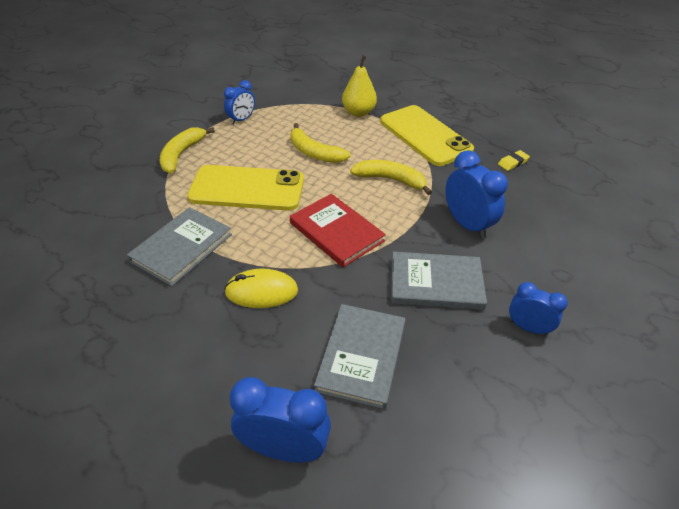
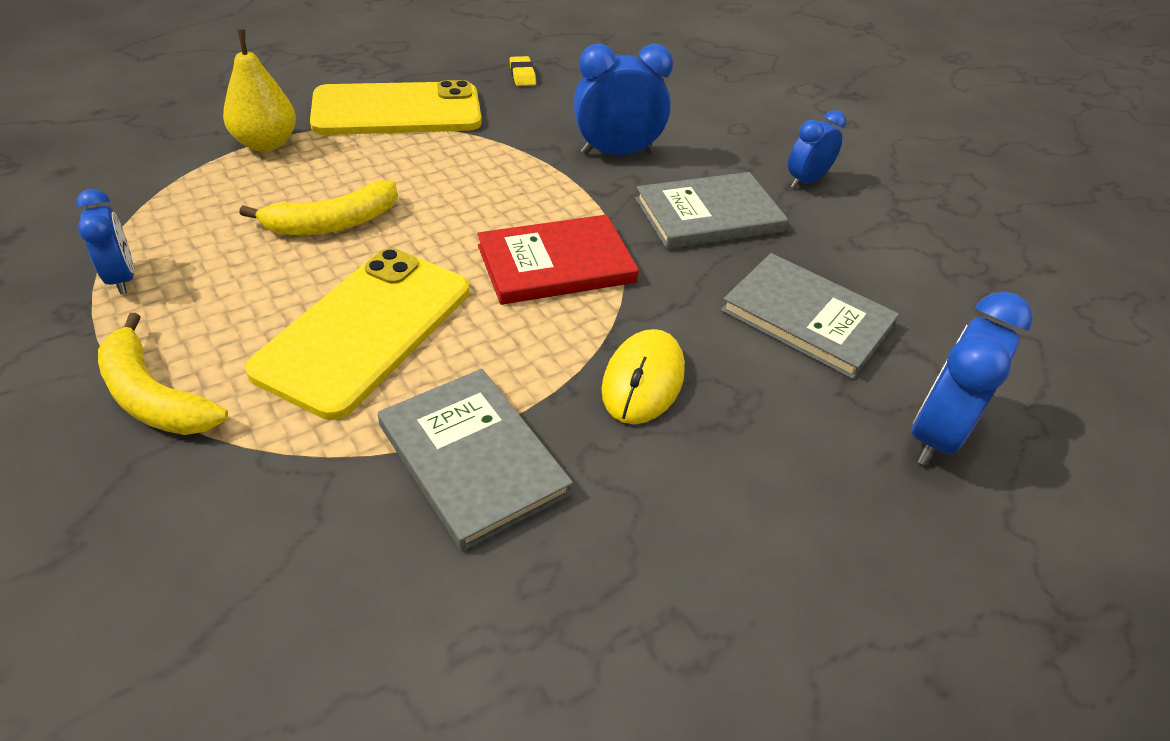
camera: 70 degrees left, 0 degrees up
(391, 180) = (475, 176): yellow banana -> none
(436, 283) = (708, 215): grey book -> grey book turned 45 degrees clockwise

